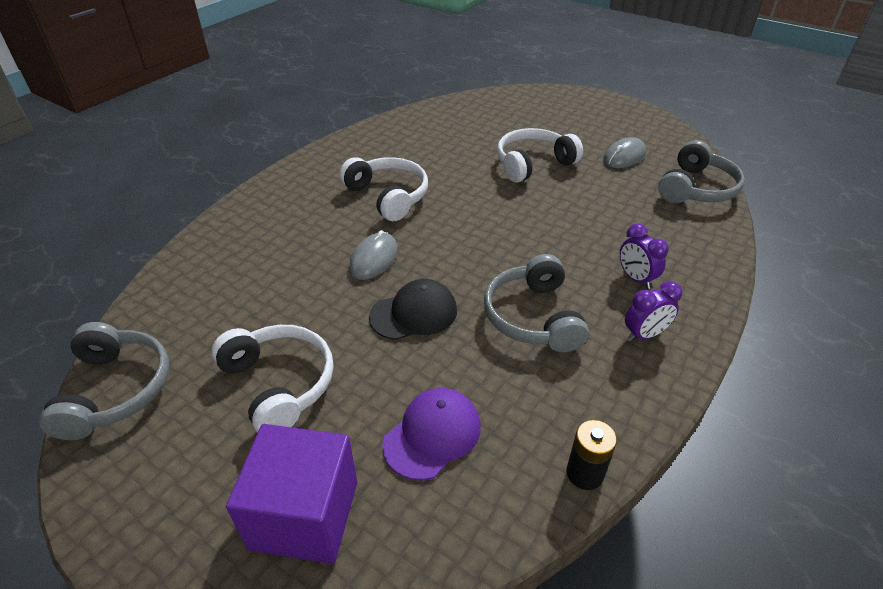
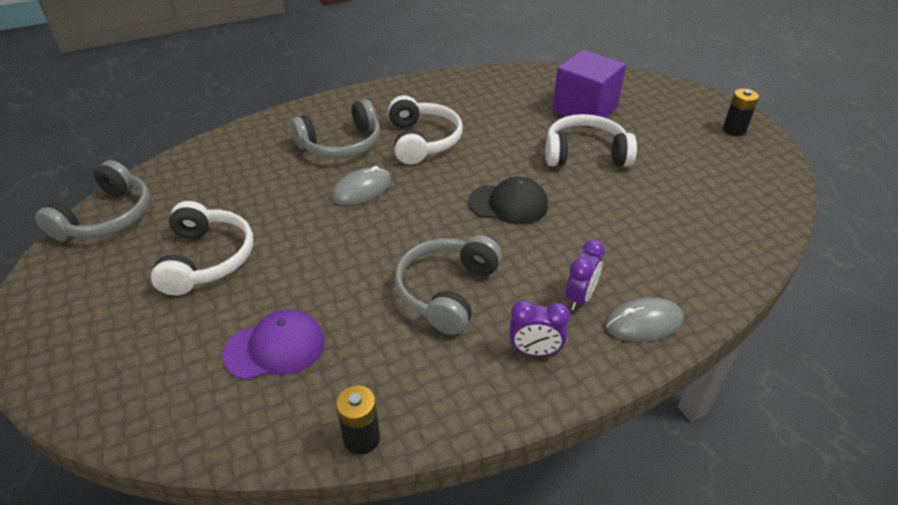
camera: 30 degrees right, 0 degrees up
(304, 515) = (140, 359): purple cube -> purple cube (584, 109)
(414, 313) = (351, 247): black cap -> black cap (508, 204)
(619, 112) = (734, 130): none -> black battery
(624, 156) = (692, 176): grey mouse -> grey mouse (643, 323)
(635, 278) = (580, 297): purple clock -> purple clock turned 150 degrees counterclockwise
(696, 188) = (742, 235): grey headphones -> grey headphones (341, 144)

